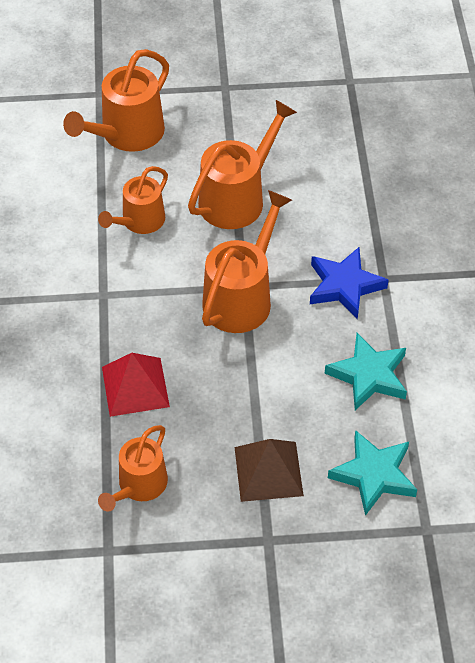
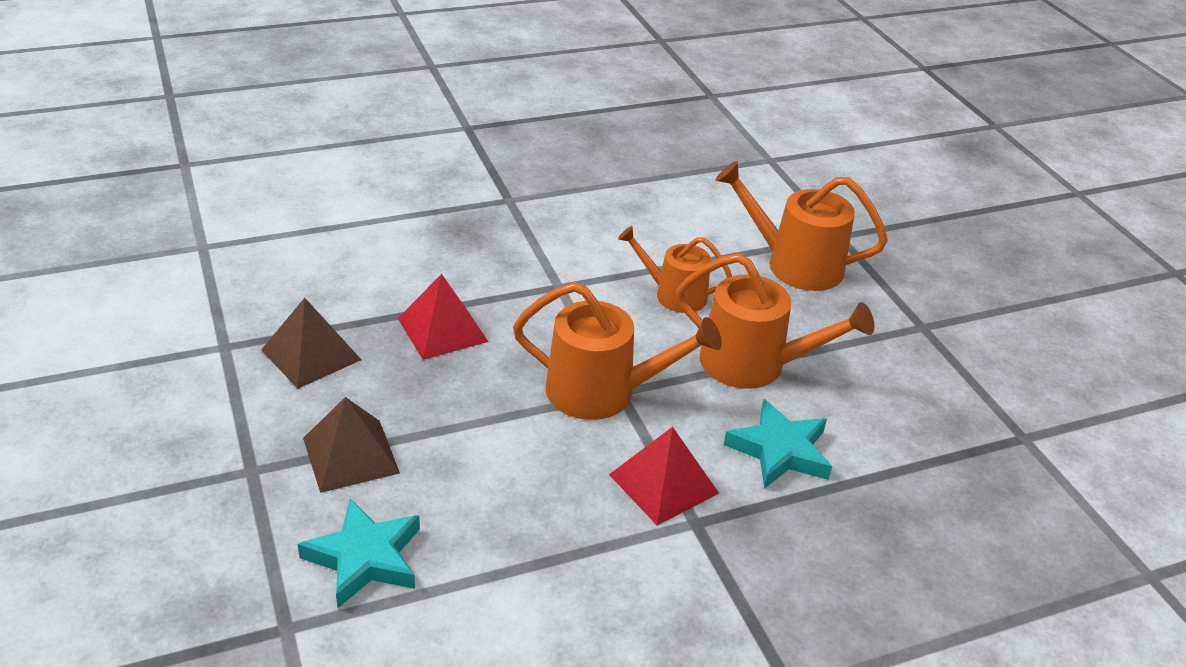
camera: 70 degrees right, 15 degrees down
(139, 485) = (311, 354): orange watering can -> brown pyramid
(344, 286) = (663, 484): blue star -> red pyramid
(369, 375) = (524, 530): turquoise star -> turquoise star (779, 450)

